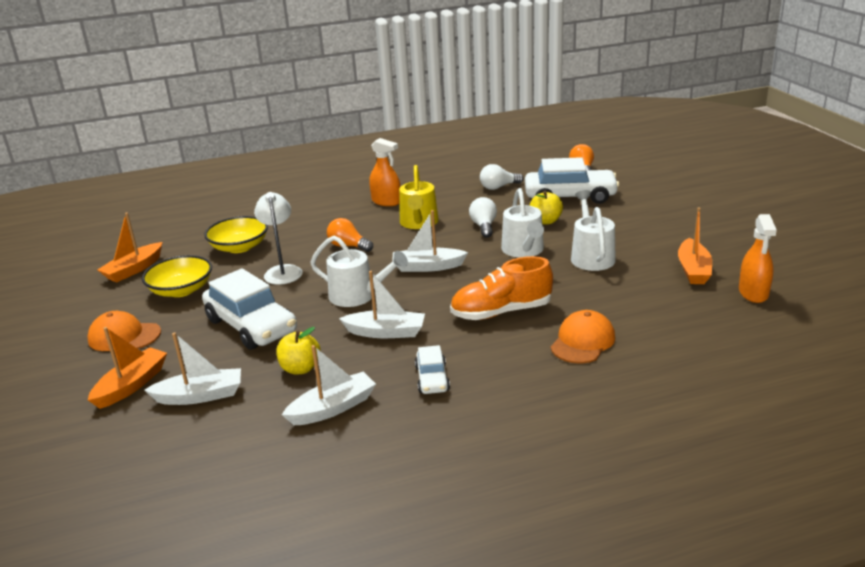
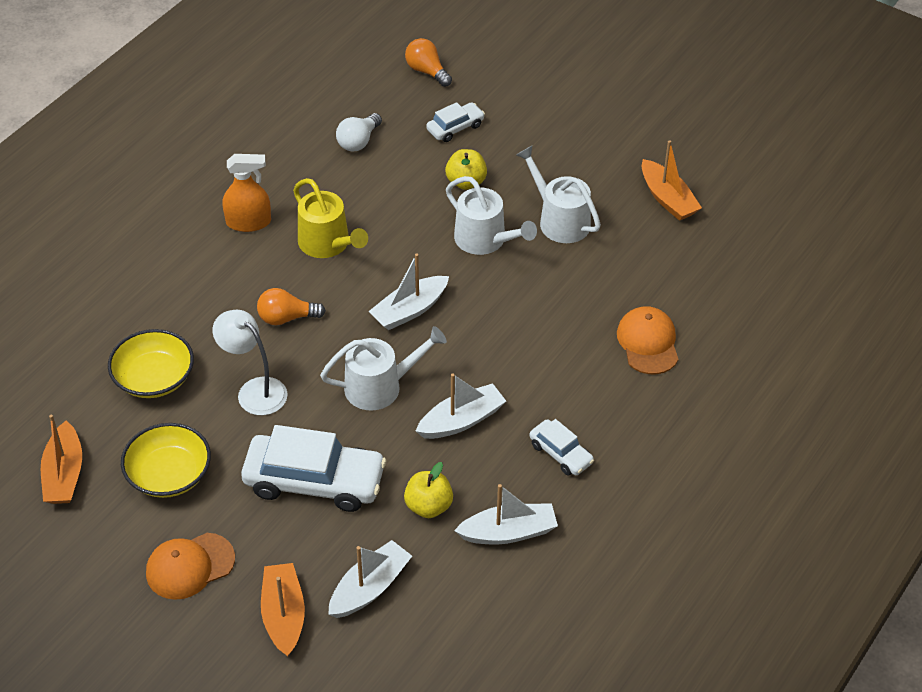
camera: 40 degrees left, 20 degrees up
(333, 408) = (508, 532): white boat -> white boat turned 60 degrees clockwise
(484, 226) = (407, 219): white light bulb -> none
(501, 312) = (544, 340): orange shoe -> none
(570, 197) = (455, 128): white car -> white car, size x0.51
(753, 293) = (740, 209): orange spray bottle -> none

